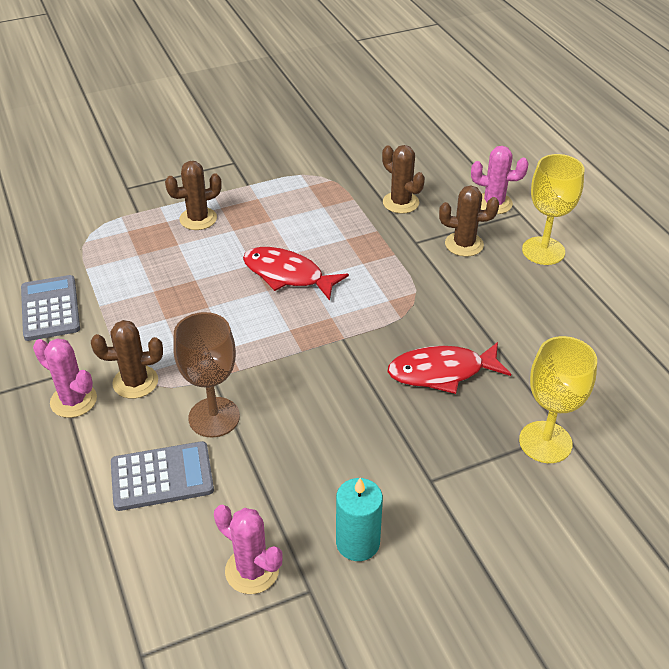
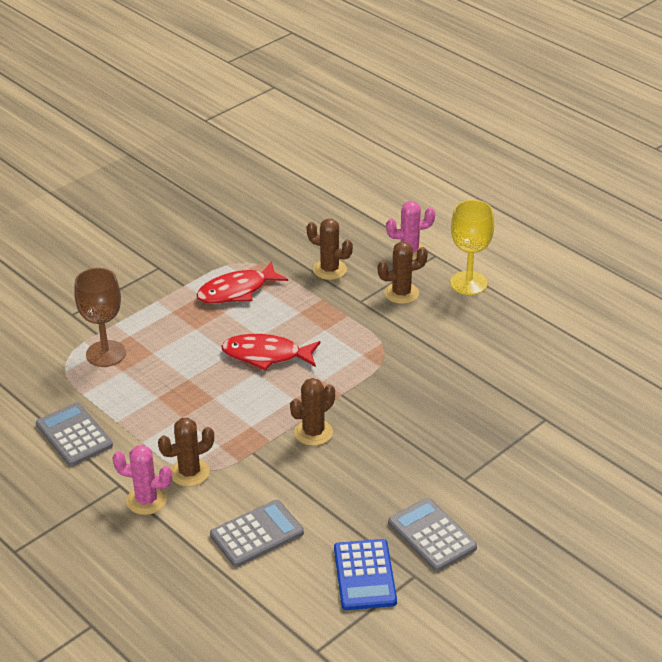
camera: 20 degrees left, 5 degrees down
(198, 219) = (157, 326): brown cactus -> brown cactus (313, 432)
(214, 417) = (271, 481): brown goblet -> brown goblet (105, 354)
(252, 570) = (364, 575): pink cactus -> blue calculator
(357, 543) = (432, 535): turquoise candle -> grey calculator
(441, 372) = (433, 399): red fish -> red fish (236, 291)
(545, 442) = (535, 429): yellow goblet -> none

